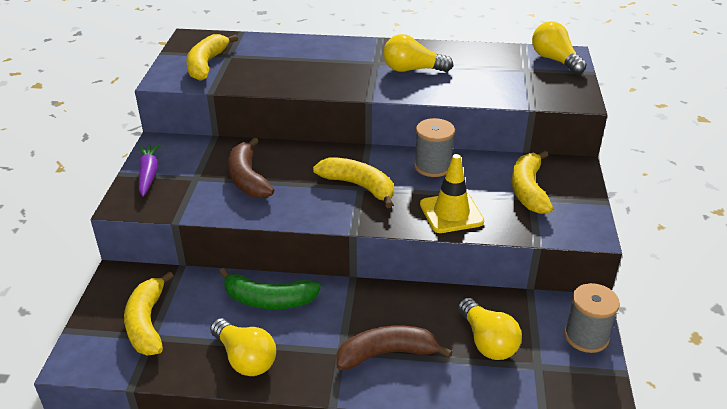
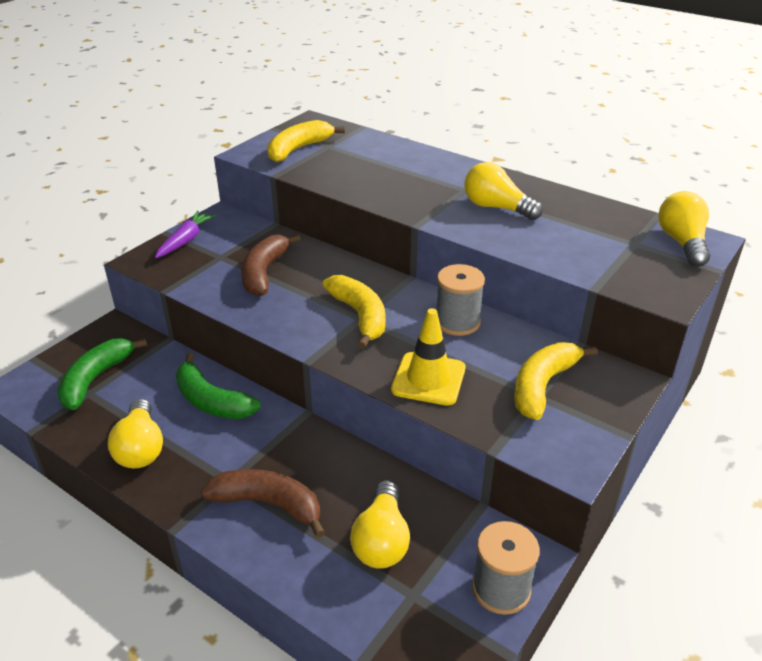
camera: 30 degrees right, 0 degrees up
(147, 323) = (95, 379): yellow banana -> green banana

